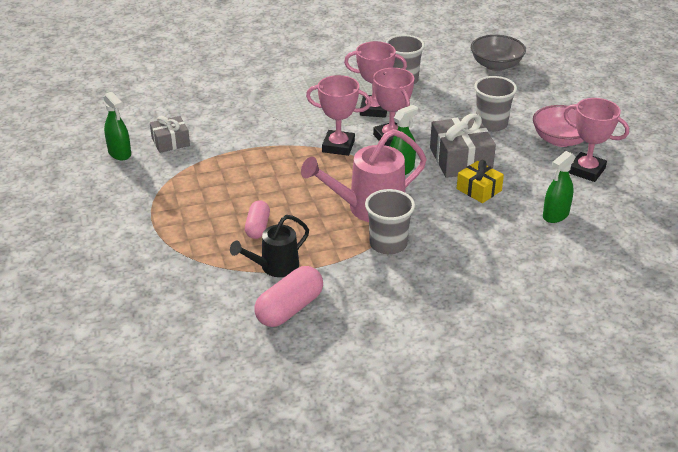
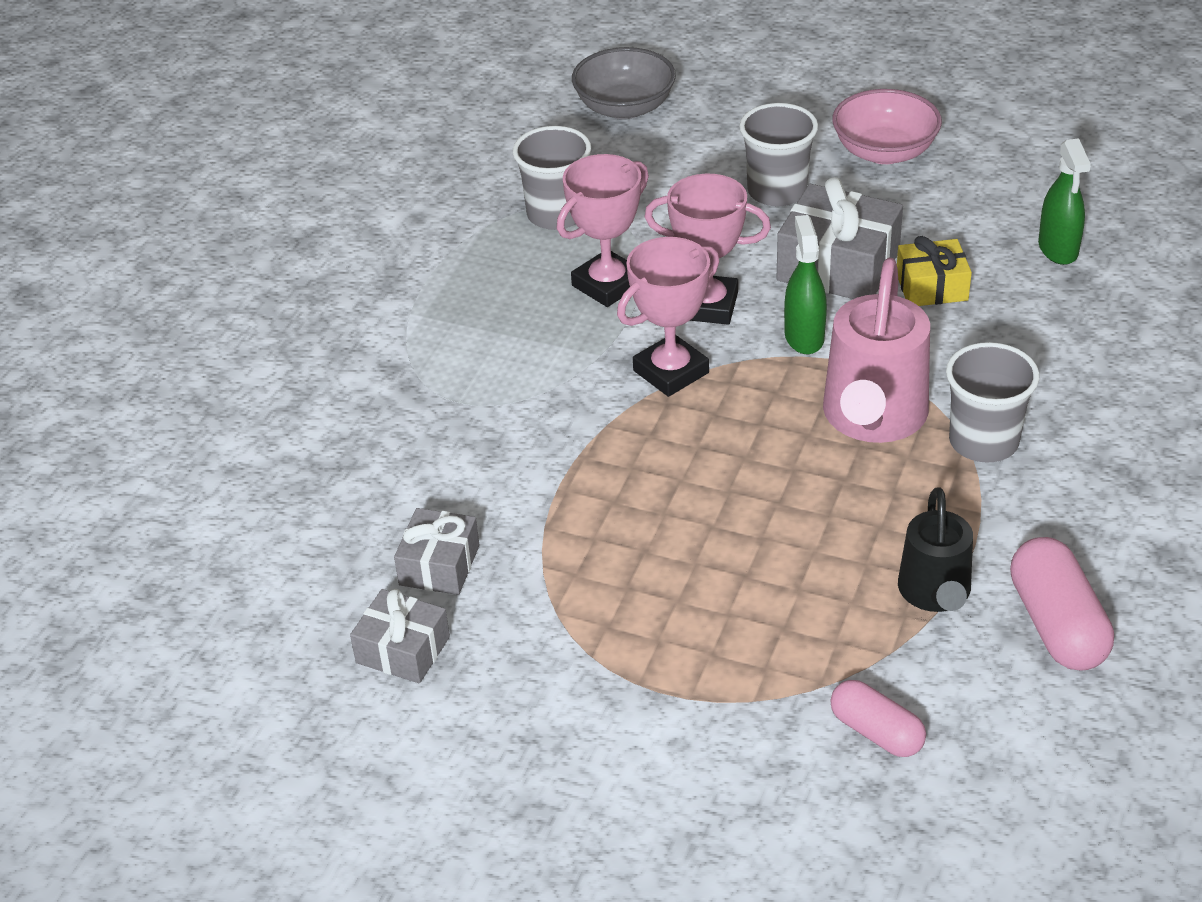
camera: 50 degrees left, 5 degrees up
(119, 153) = (403, 650): green spray bottle -> grey gift
(258, 227) = (809, 566): pink capsule -> pink capsule (876, 732)
(586, 171) = (981, 169): pink trophy -> none

